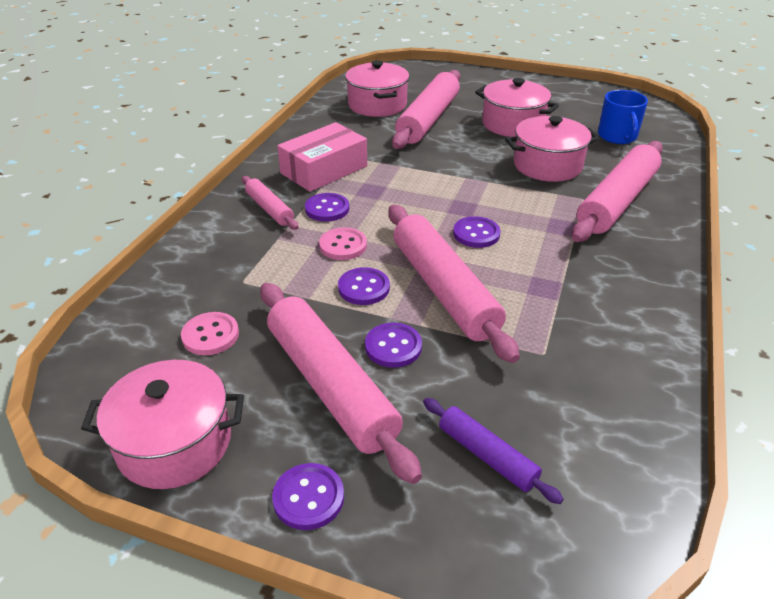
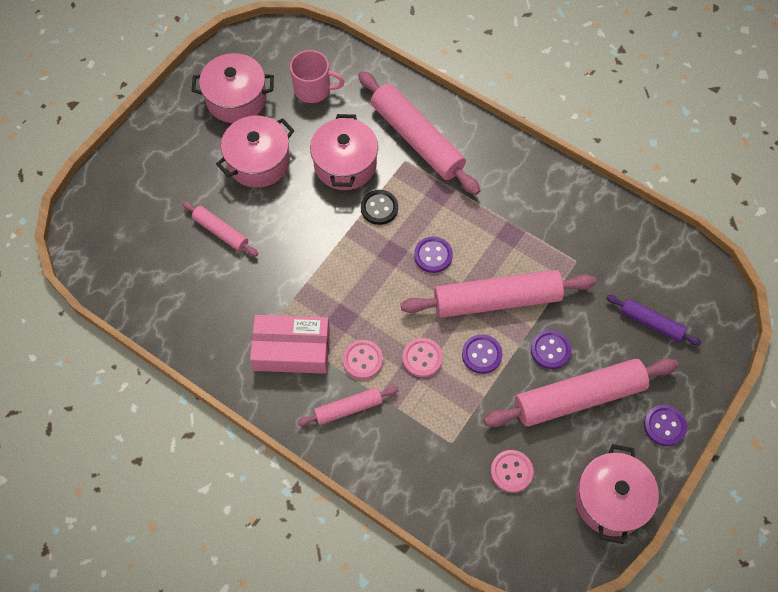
camera: 75 degrees left, 25 degrees up
(324, 170) = (292, 350): pink box -> pink box turned 60 degrees counterclockwise
(327, 209) = (362, 360): purple button -> pink button
(377, 105) = (168, 270): pink pot -> pink pot (236, 99)
(428, 119) = (220, 232): pink rolling pin -> pink rolling pin, size x0.51
(487, 455) = (651, 323): purple rolling pin -> purple rolling pin turned 60 degrees clockwise
(511, 192) = (379, 208): none -> black button
(617, 136) = (313, 89): blue mug -> pink mug

